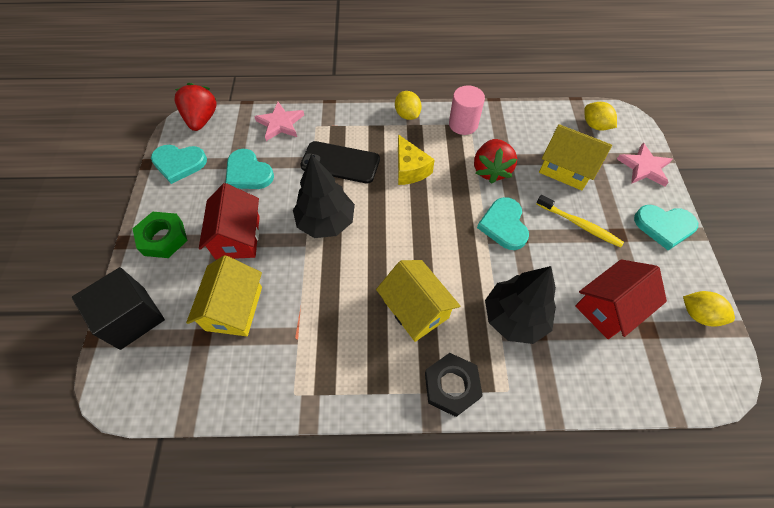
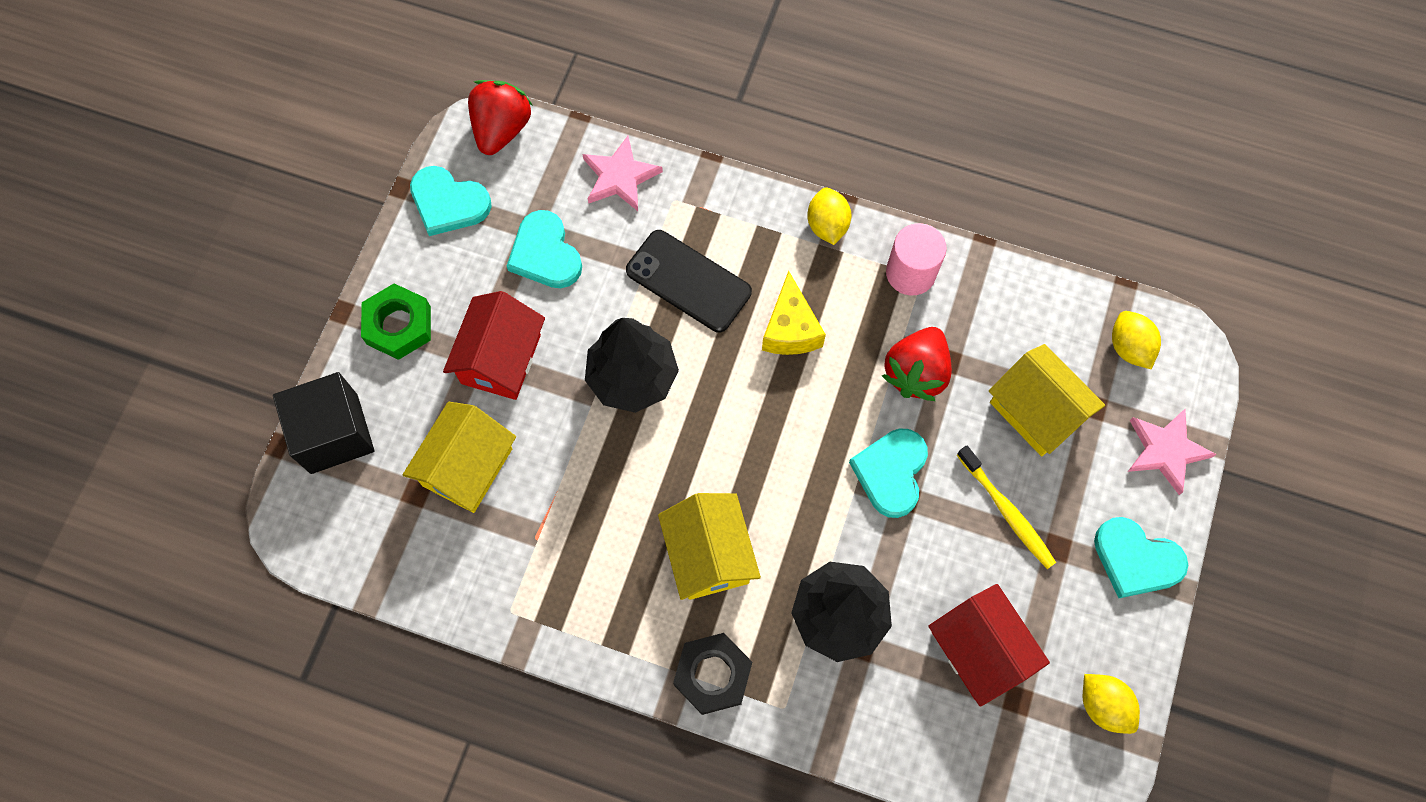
camera: 20 degrees right, 10 degrees up
(609, 308) = (979, 650): red house -> red house turned 75 degrees clockwise

